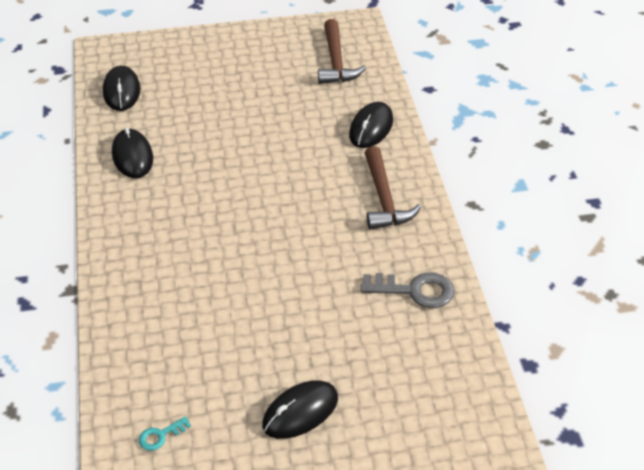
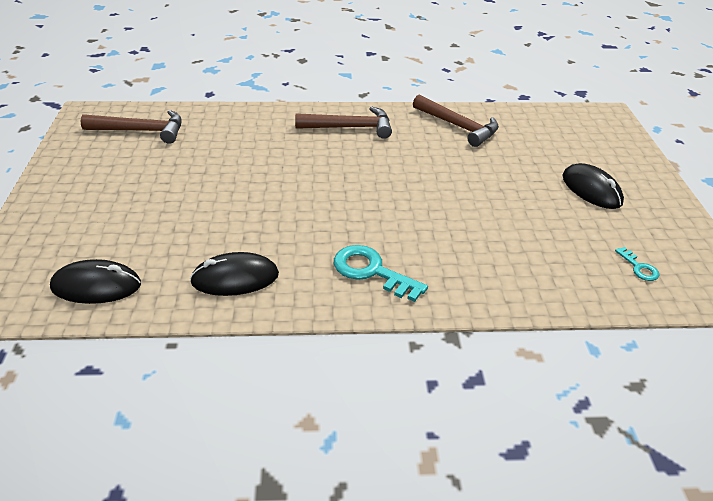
camera: 85 degrees left, 5 degrees down
(144, 233) = (372, 271): none -> turquoise key
(371, 128) = (253, 123): black mouse -> none
(414, 290) = (458, 126): grey key -> brown hammer

